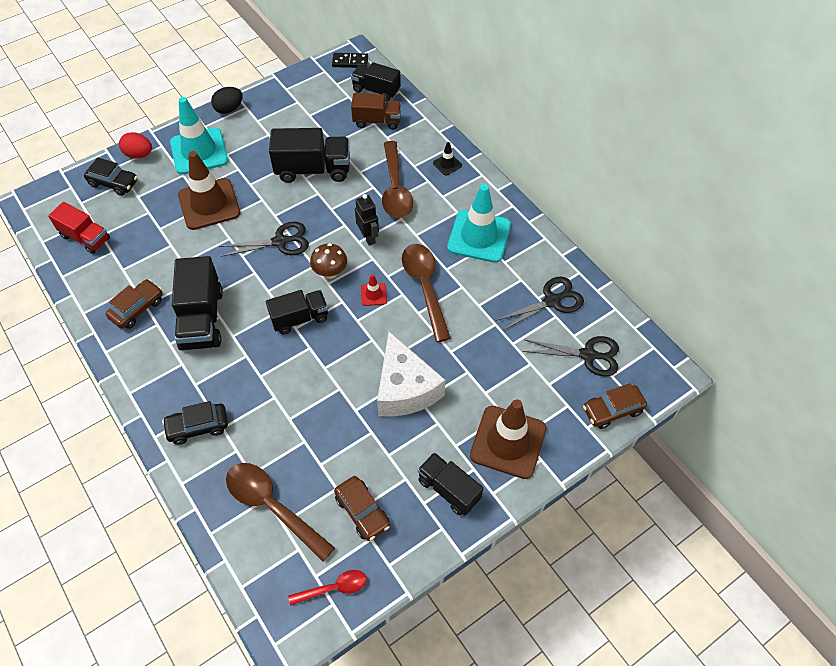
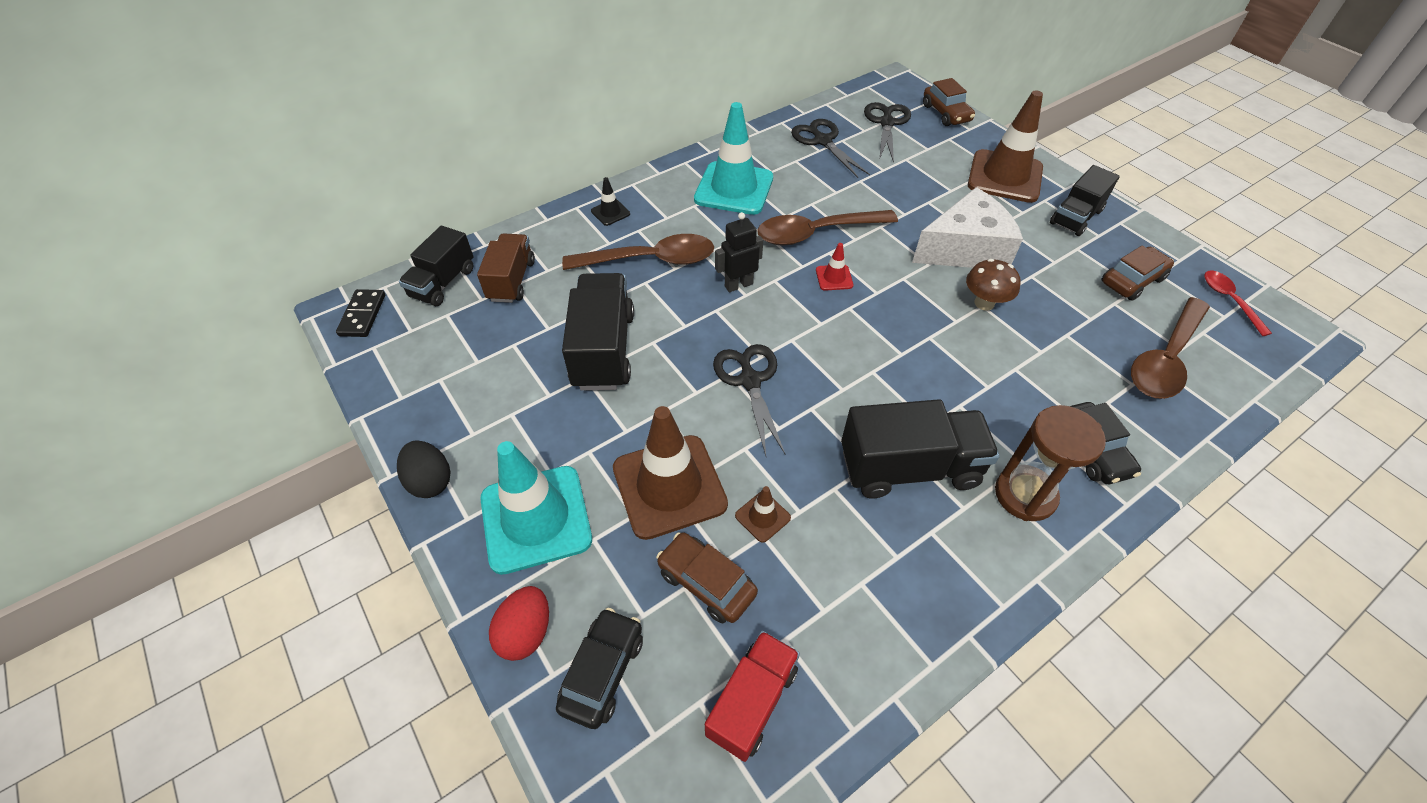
camera: 90 degrees left, 5 degrees down
(137, 308) = (906, 568): brown car -> brown car (706, 582)
(172, 378) = (1025, 495): none -> brown hourglass
(182, 245) = (762, 517): none -> brown traffic cone
(300, 318) = (885, 349): black truck -> none
(330, 272) = (803, 321): brown mushroom -> brown mushroom (984, 303)

